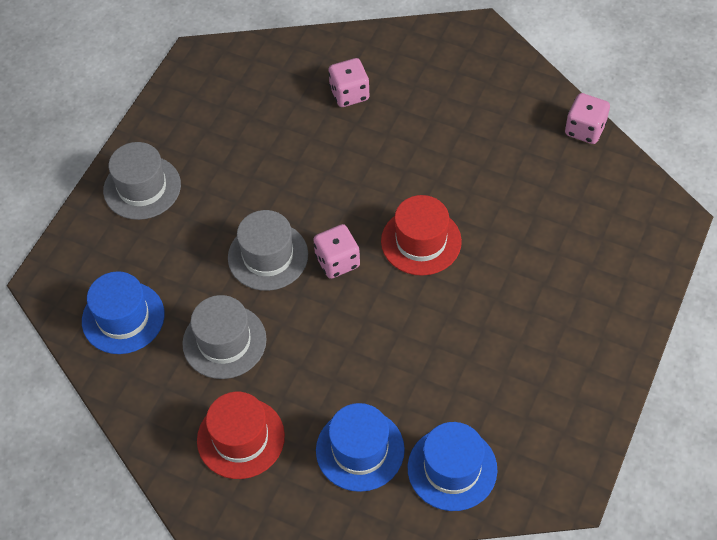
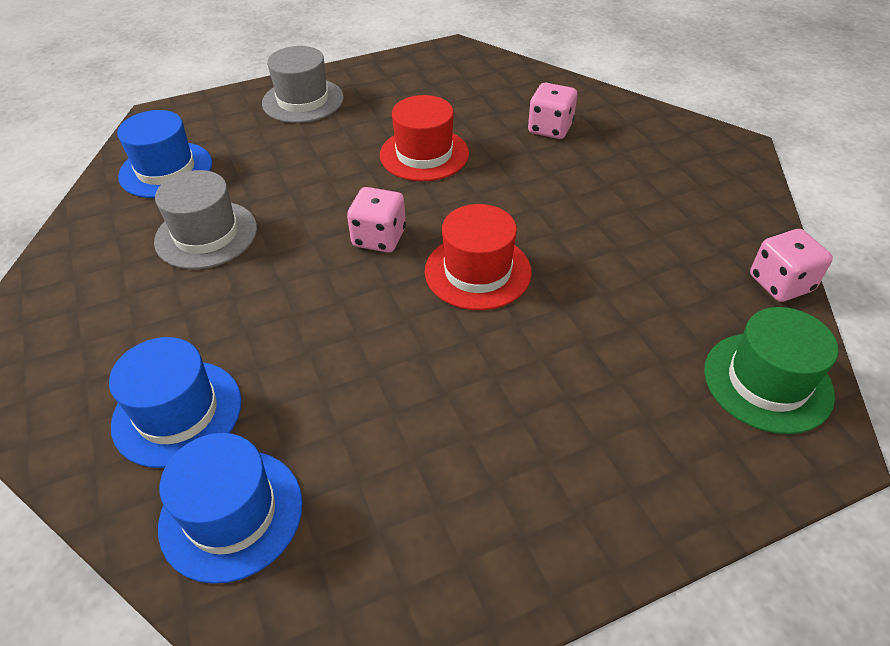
camera: 40 degrees right, 10 degrees down
(241, 438) = (106, 317): red hat -> red hat (424, 154)
(268, 256) = (328, 197): grey hat -> none
(625, 200) = (767, 382): none -> green hat

